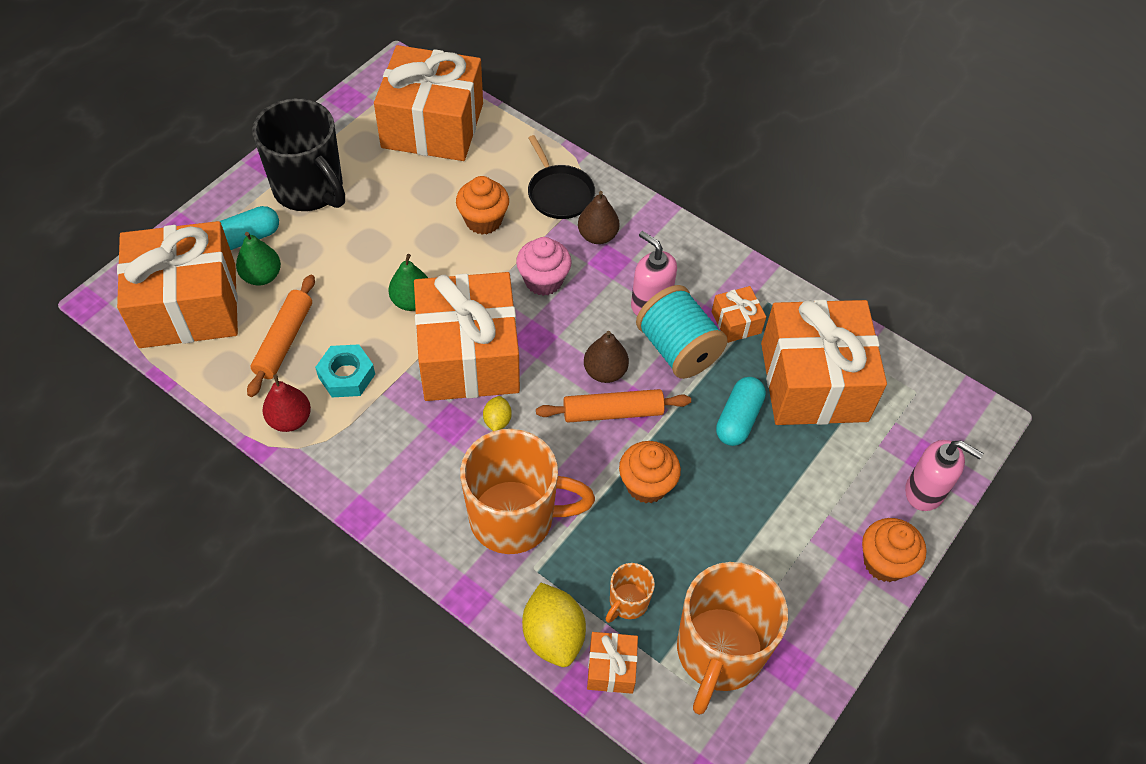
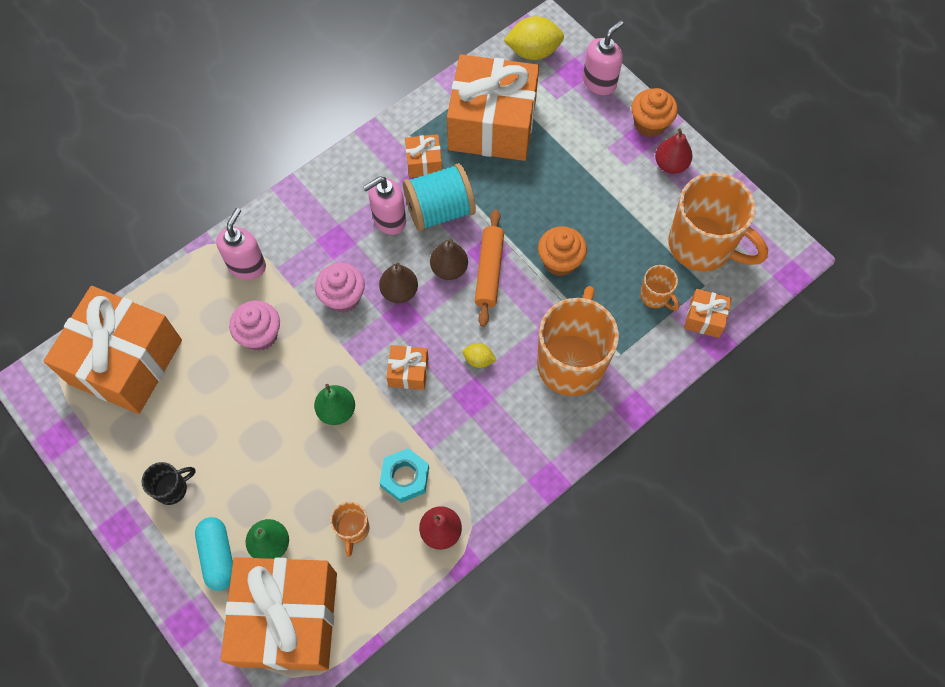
camera: 75 degrees left, 10 degrees up
(284, 341) = (353, 529): orange rolling pin -> orange mug
(309, 189) = (172, 488): black mug -> black mug, size x0.45
(468, 356) = (408, 372): orange gift -> orange gift, size x0.42
(483, 220) = (260, 335): orange cupcake -> pink cupcake
(553, 635) = (674, 352): yellow lemon -> yellow lemon (533, 52)
(559, 193) = (247, 265): black pan -> pink soap dispenser
(597, 236) = (305, 245): brown pear -> brown pear (399, 291)
(738, 419) = (514, 184): turquoise capsule -> none
(830, 596) = (670, 164): none -> red pear

